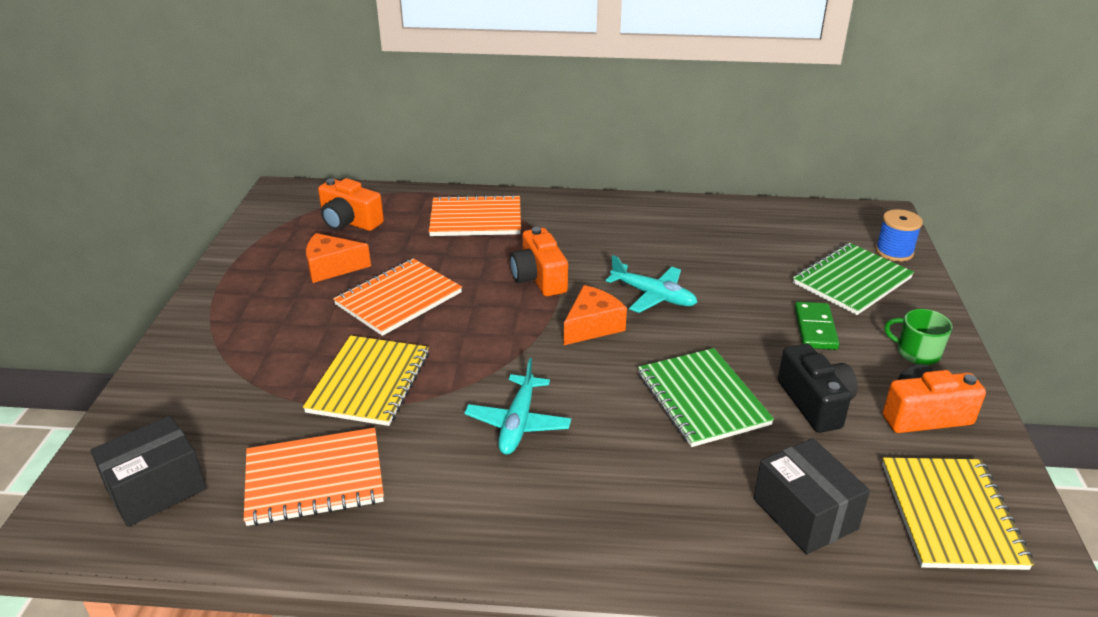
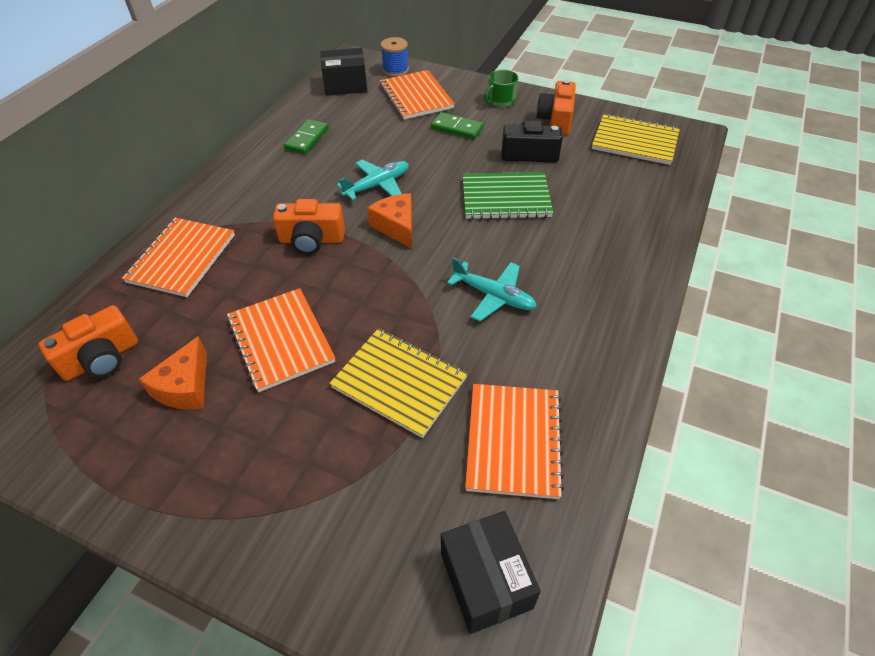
camera: 70 degrees left, 15 degrees up
(697, 230) = (307, 139): none -> green domino
(805, 514) = (621, 190): black box -> black box (345, 85)
(851, 281) = (416, 97): green notebook -> orange notebook

